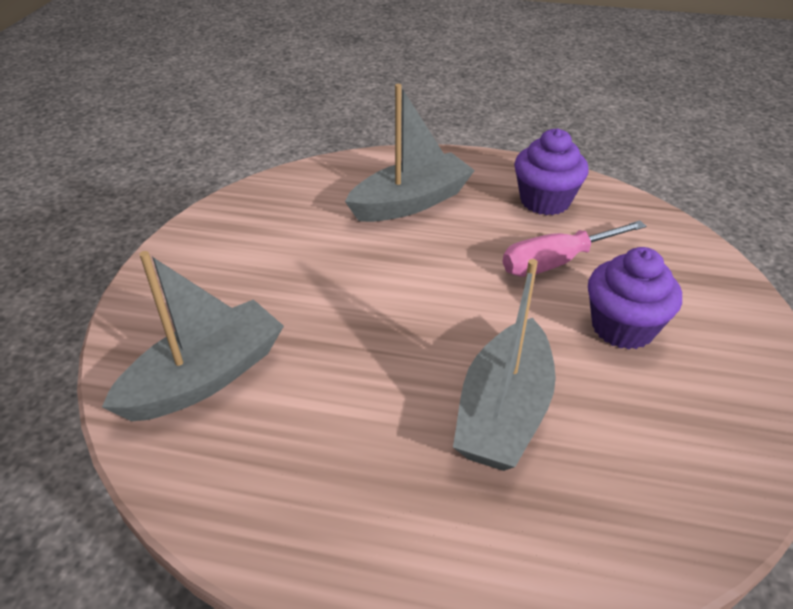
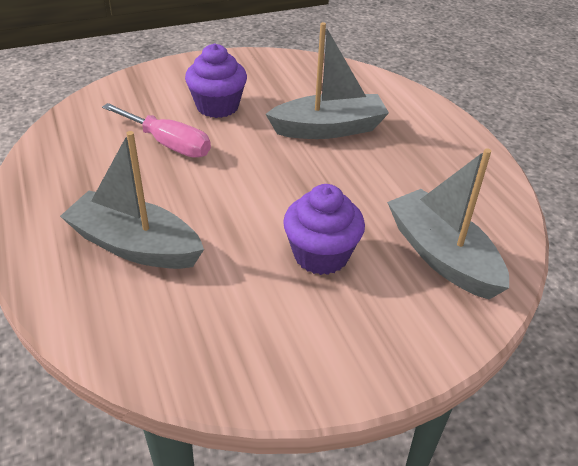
camera: 125 degrees left, 0 degrees up
(205, 377) = (442, 256): grey boat -> grey boat turned 45 degrees clockwise
(545, 201) = (80, 169): purple cupcake -> purple cupcake (321, 255)

